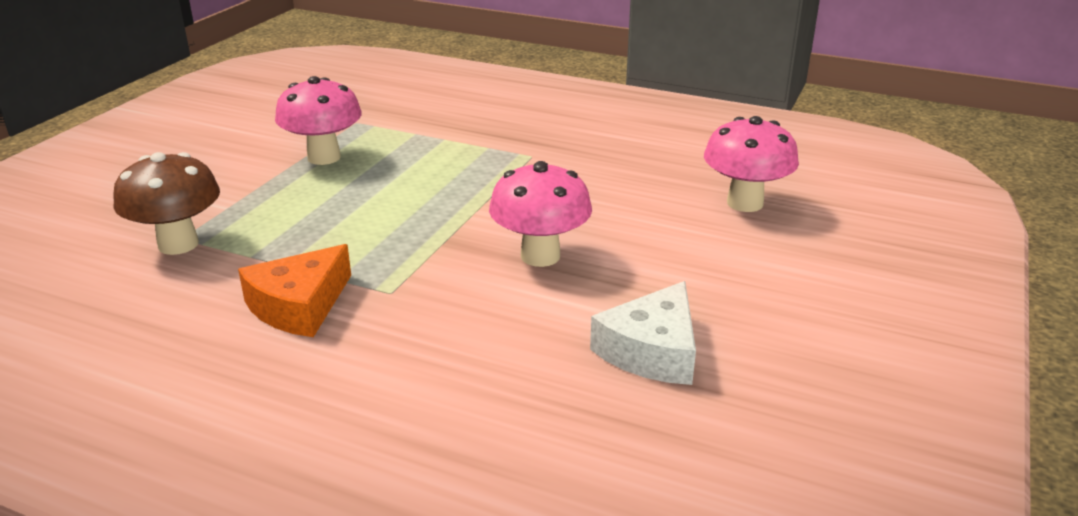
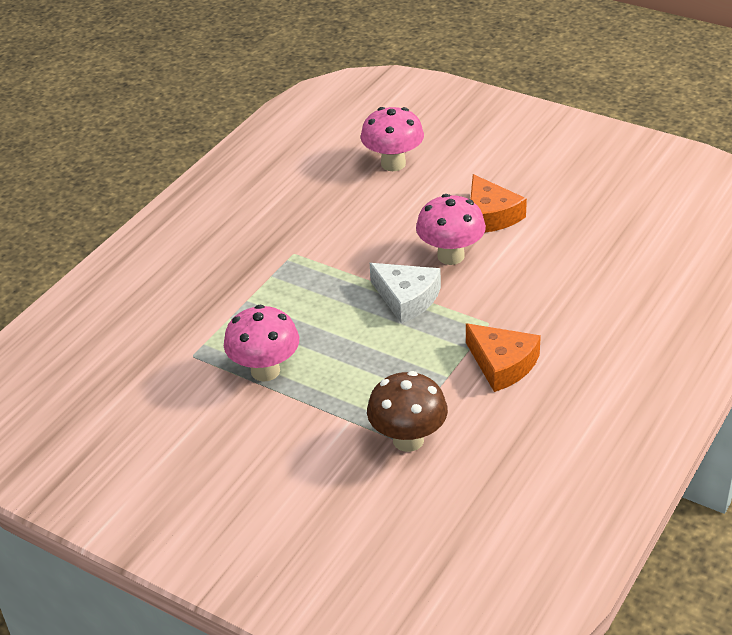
camera: 80 degrees left, 10 degrees up
(646, 284) = (490, 215): none -> orange cheese
(652, 350) = (559, 220): white cheese -> white cheese (406, 298)

